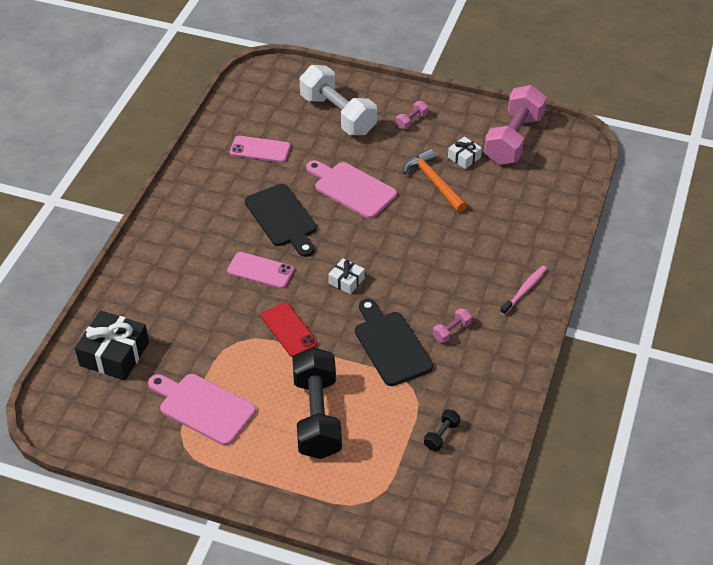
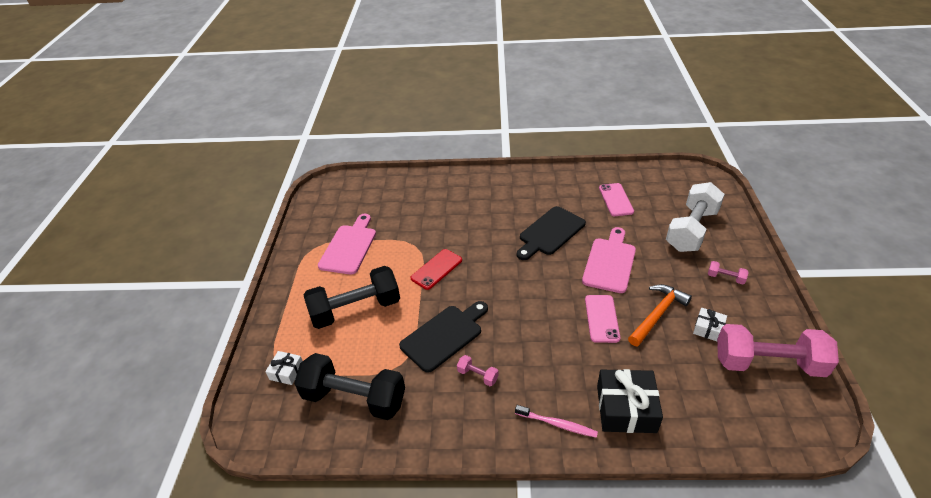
camera: 75 degrees right, 5 degrees down
(114, 354) = (383, 194): black gift -> black gift (626, 408)
(260, 270) = (489, 237): pink phone -> pink phone (601, 318)
(346, 281) = (503, 288): white gift -> white gift (286, 372)
(441, 435) = (354, 398): black dumbbell -> black dumbbell, size x2.46

